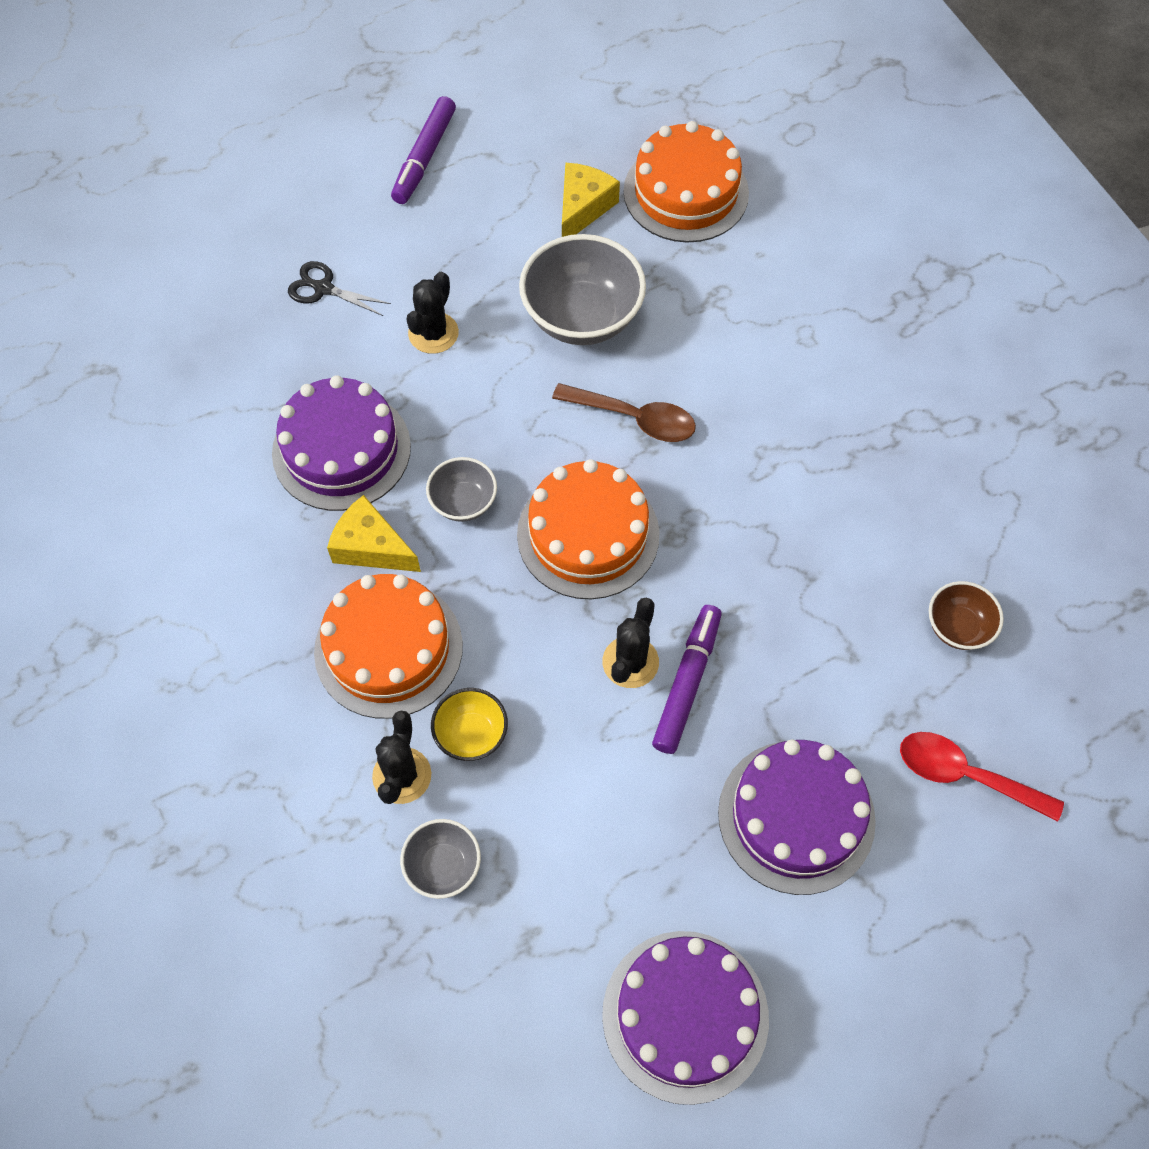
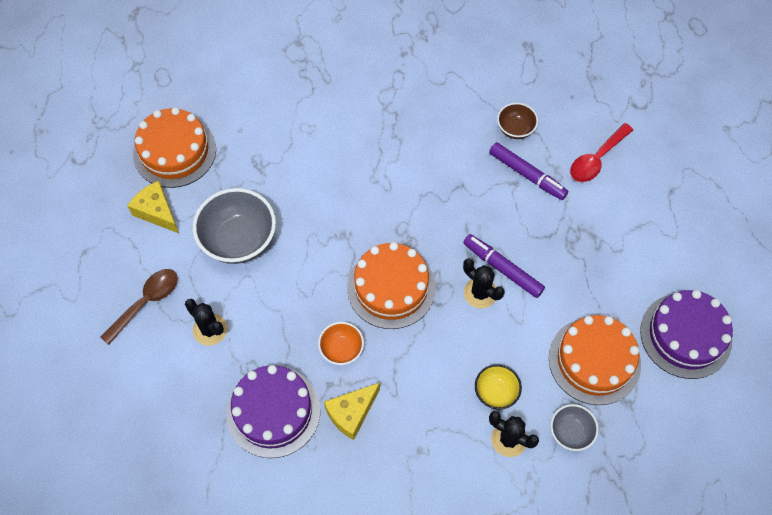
camera: 70 degrees left, 0 degrees up
(323, 288) = (141, 388): black scissors -> none
(388, 648) = (424, 423): orange cake -> orange cake (594, 360)
(424, 157) = (65, 292): purple marker -> purple marker (527, 175)
(463, 502) = (341, 349): grey bowl -> orange bowl
(634, 418) = (323, 236): brown spoon -> brown spoon (146, 302)
(796, 816) = (595, 244): purple cake -> none

